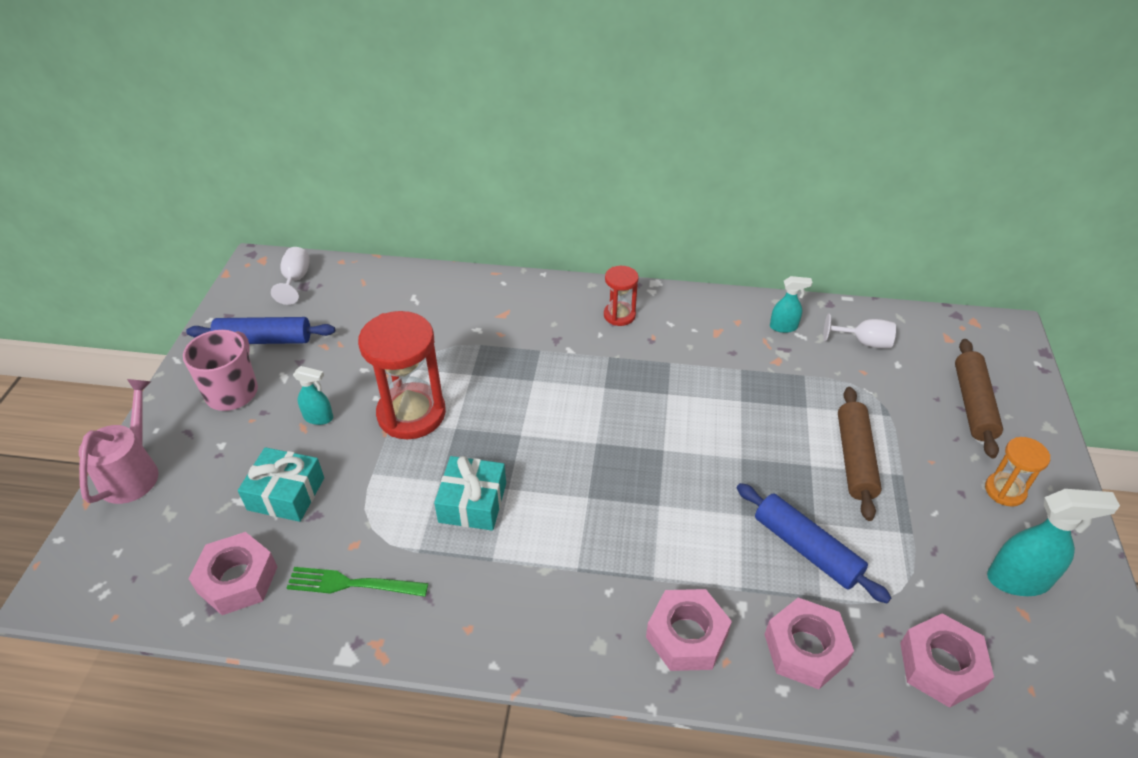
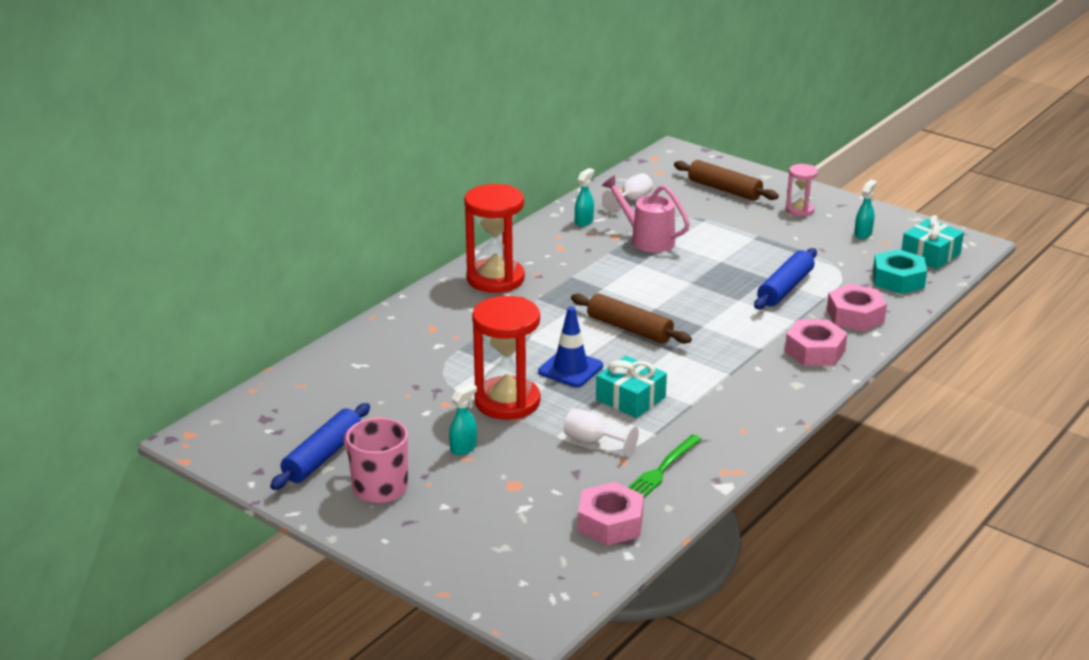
camera: 60 degrees left, 15 degrees down
(133, 471) = (429, 560): pink watering can -> pink watering can (646, 239)
(286, 494) = (538, 482): turquoise gift -> turquoise gift (930, 254)
(296, 280) = (250, 421): white goblet -> white goblet (592, 441)
(497, 433) = (570, 369): none -> blue traffic cone
(619, 315) = (495, 279): red hourglass -> red hourglass, size x1.90
(806, 549) = (785, 288): blue rolling pin -> blue rolling pin turned 45 degrees counterclockwise
(855, 459) = (730, 245): brown rolling pin -> brown rolling pin (629, 329)
(940, 666) = (898, 280): pink nut -> turquoise nut
(1005, 491) = (799, 210): orange hourglass -> pink hourglass
(1019, 579) = (863, 234): turquoise spray bottle -> turquoise spray bottle, size x0.58

